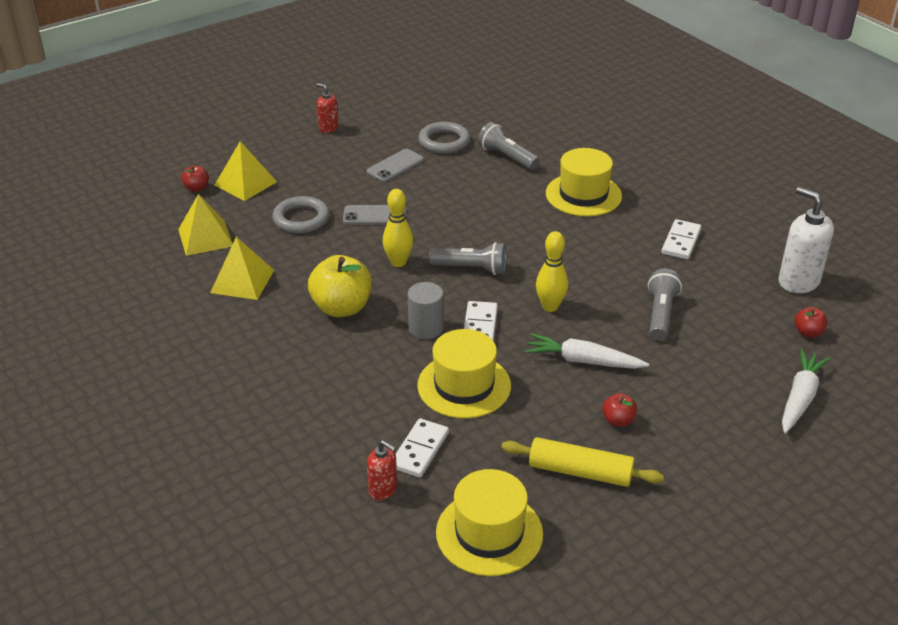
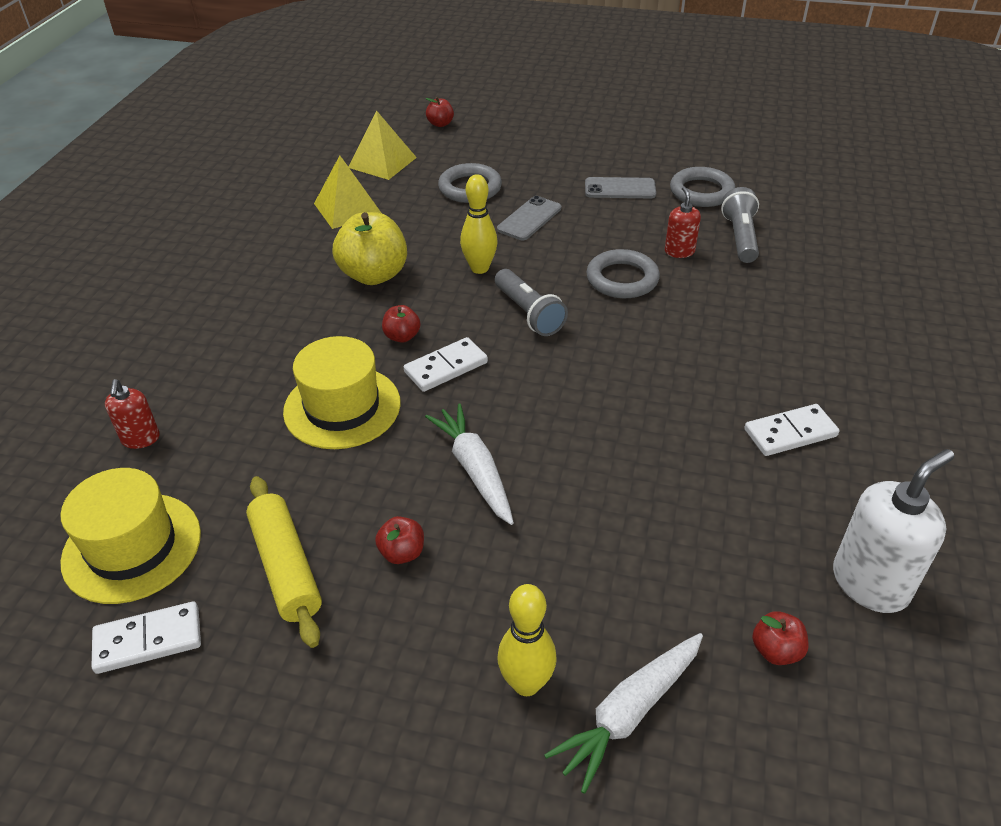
camera: 50 degrees right, 5 degrees up
(245, 183) = (479, 139): yellow pyramid -> none
(328, 128) = (618, 130): red soap dispenser -> red soap dispenser (679, 251)
(374, 215) = (529, 219): grey phone -> grey phone turned 75 degrees clockwise
(419, 450) = (217, 431): white domino -> white domino (148, 640)
(426, 328) = (402, 336): grey cylinder -> red apple
(486, 218) = (622, 279): none -> grey ring
(550, 307) = (536, 397): yellow bowling pin -> yellow bowling pin (526, 683)
(583, 195) = (759, 317): yellow hat -> none
(660, 314) = (632, 487): grey flashlight -> none
(798, 281) = (870, 583): white soap dispenser -> white soap dispenser turned 45 degrees clockwise
(800, 398) = (629, 713): white carrot -> white carrot turned 150 degrees clockwise

